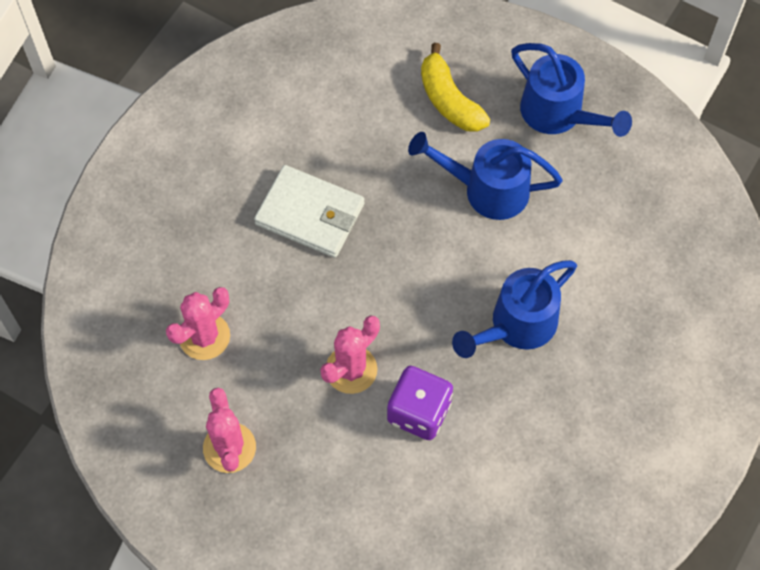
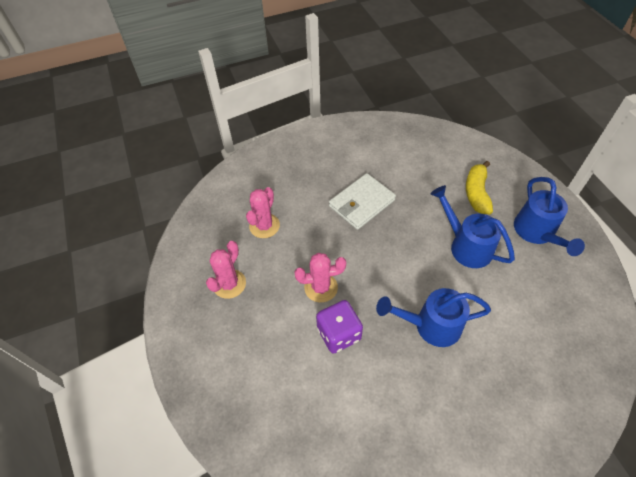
camera: 40 degrees right, 10 degrees down
(204, 336) = (264, 226): pink cactus -> pink cactus turned 60 degrees counterclockwise
(310, 214) = (361, 203): white wallet -> white wallet turned 75 degrees clockwise

